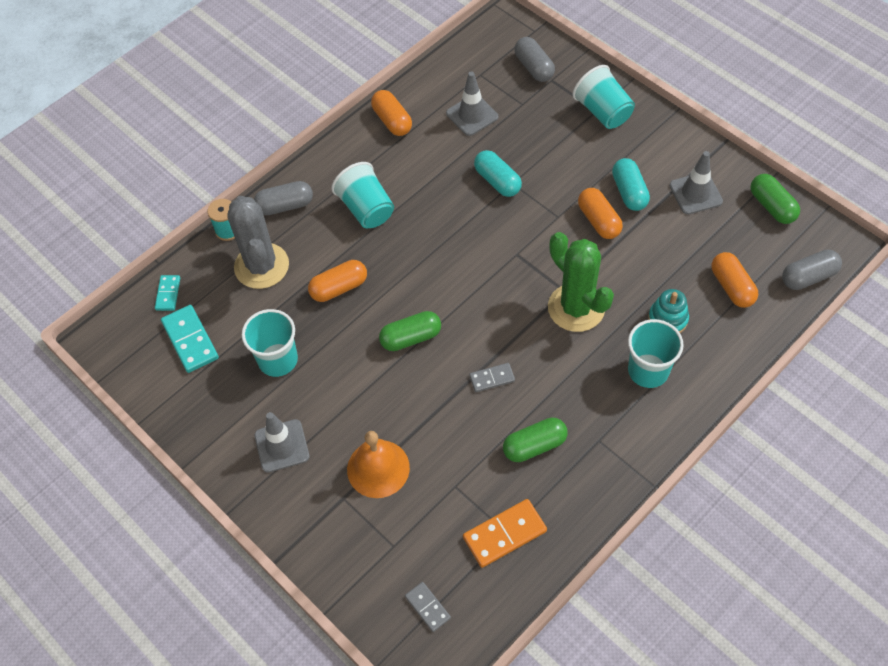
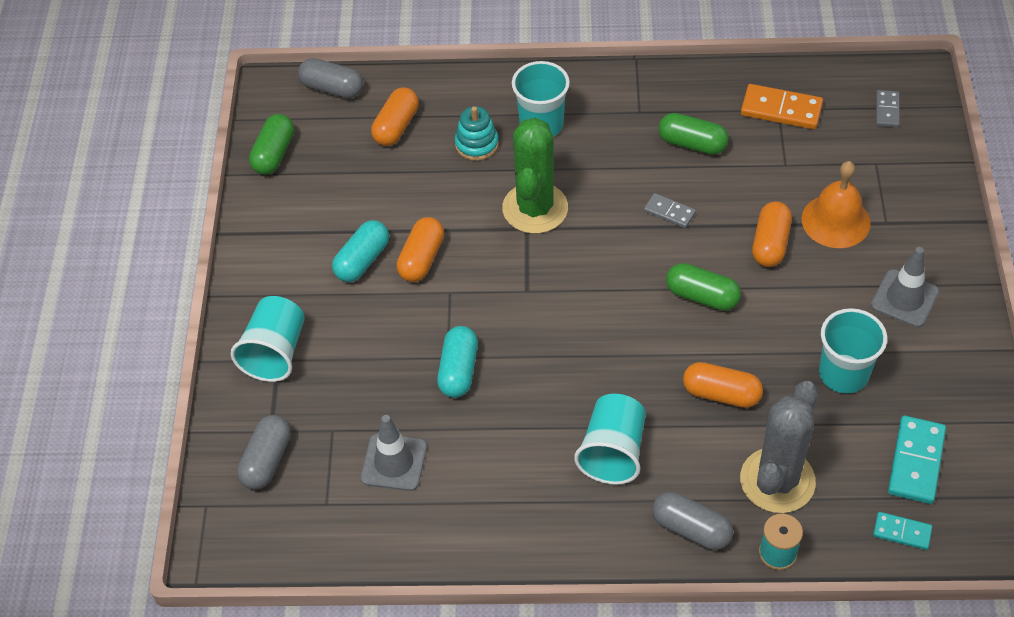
camera: 135 degrees left, 5 degrees down
(168, 294) = (902, 532): turquoise domino -> turquoise domino turned 60 degrees clockwise
(392, 121) = (478, 531): orange capsule -> orange capsule (770, 244)
(695, 193) = (313, 213): grey traffic cone -> none

